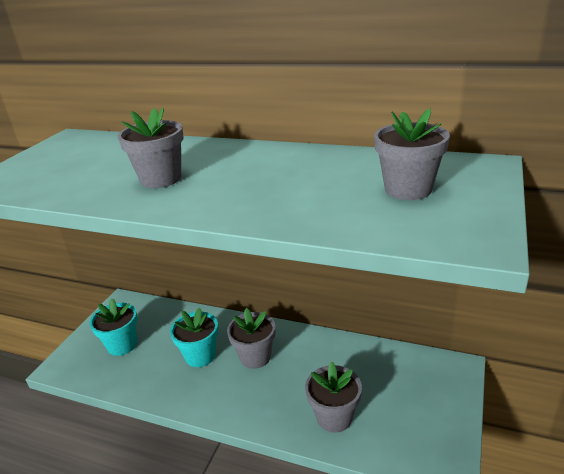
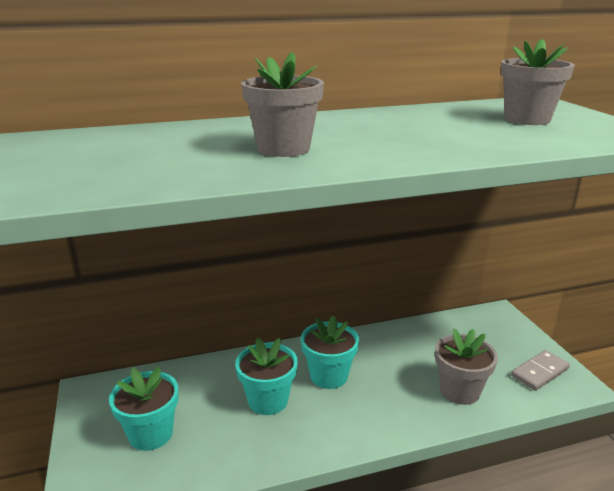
camera: 40 degrees left, 5 degrees down
(255, 357) = (329, 376): grey flower pot -> turquoise flower pot
(425, 439) = (540, 372): none -> grey domino

